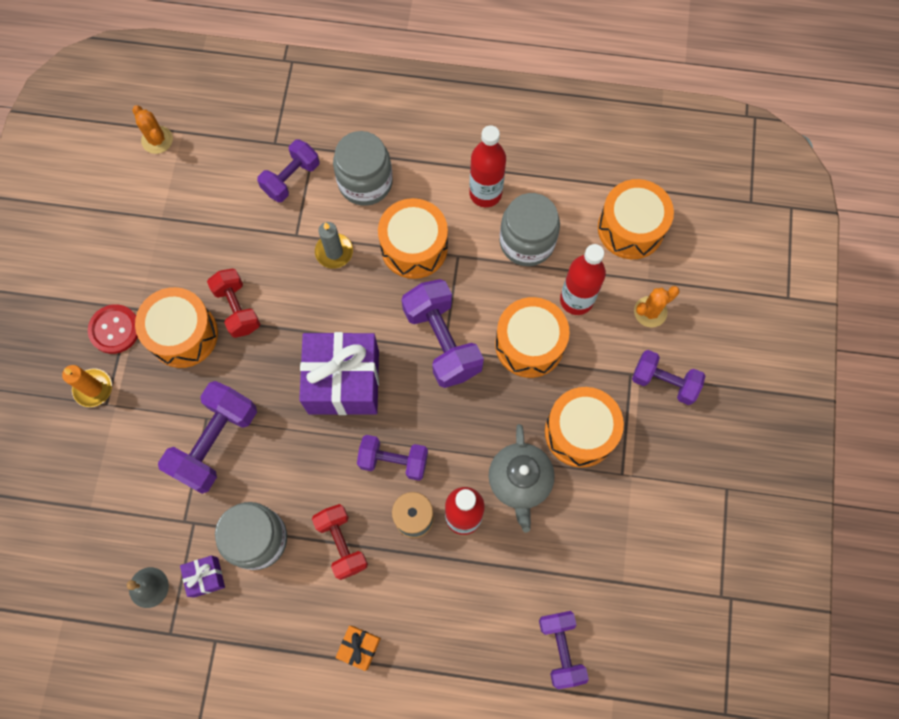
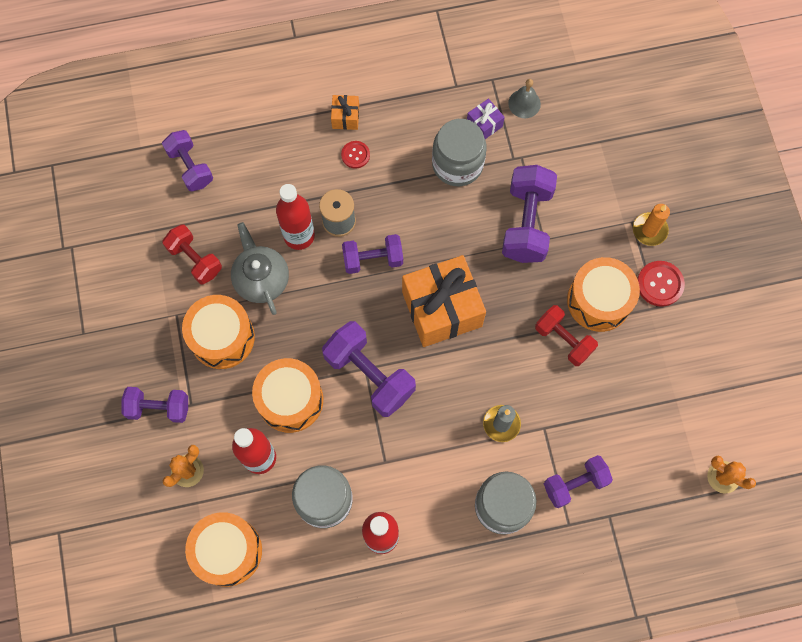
camera: 160 degrees right, 0 degrees up
(291, 178) = (575, 484): purple dumbbell -> purple dumbbell turned 45 degrees clockwise
(342, 543) = (389, 183): red dumbbell -> red dumbbell (195, 260)
(343, 382) = (442, 309): purple gift -> orange gift
(366, 593) = (355, 155): none -> red button
(414, 247) = (429, 455): orange drum -> none

